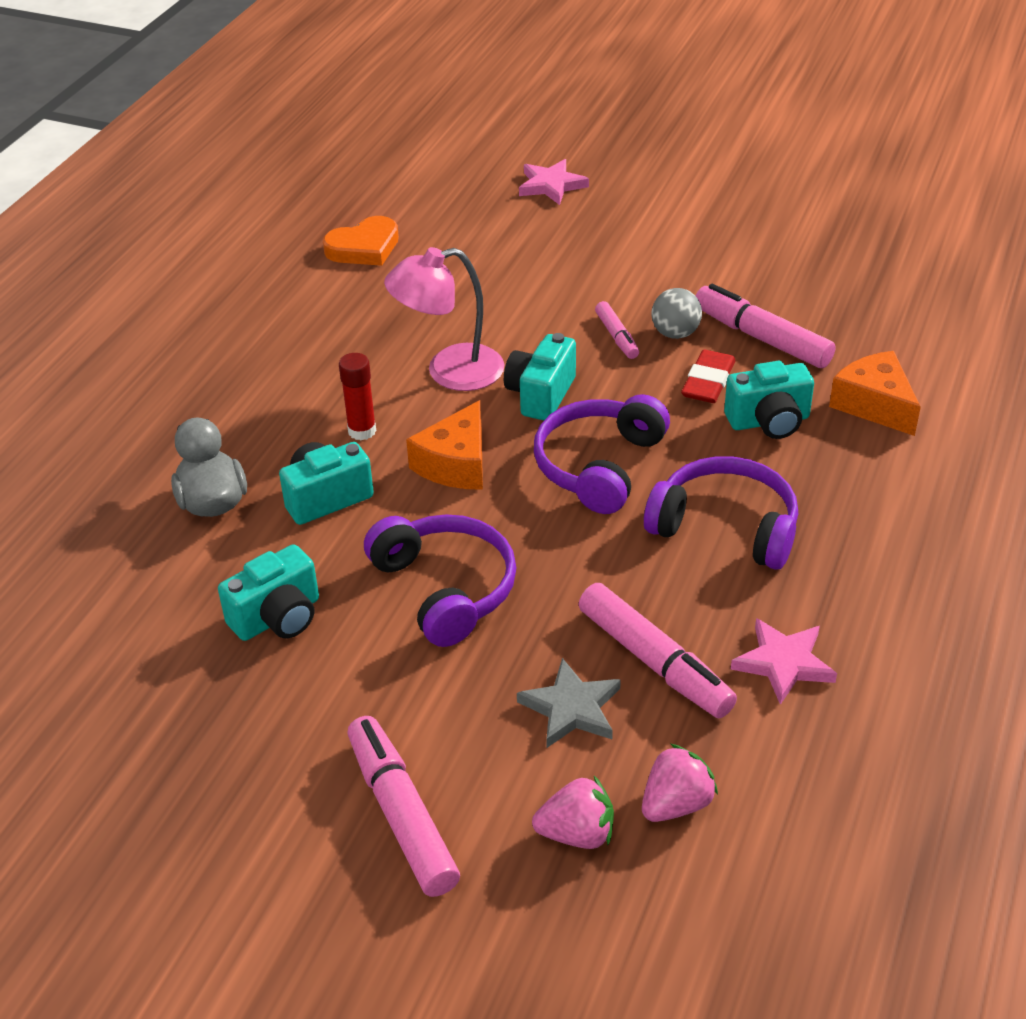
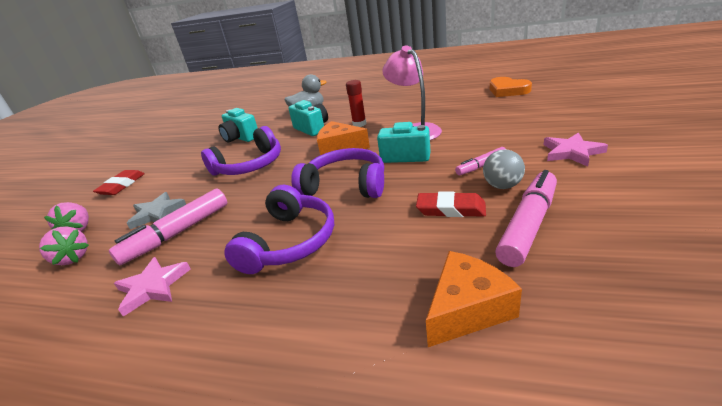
camera: 85 degrees right, 10 degrees down
(401, 815) = (122, 185): pink marker -> red eraser
(551, 185) = (640, 112): pink star -> pink star (572, 152)
(769, 421) = (414, 245): turquoise camera -> none

